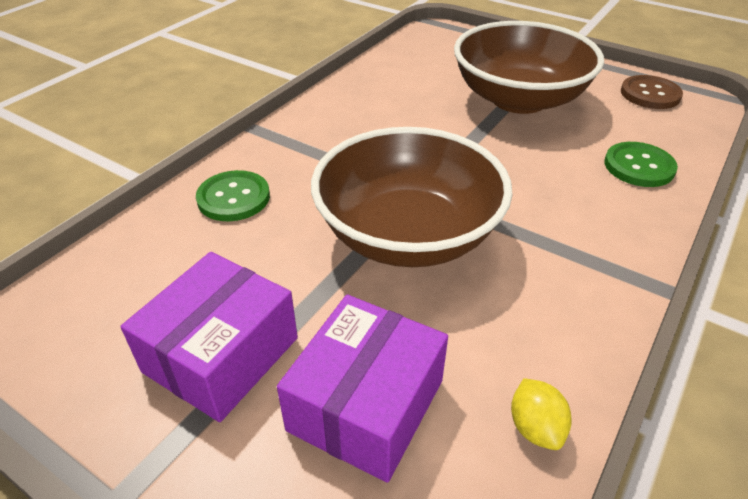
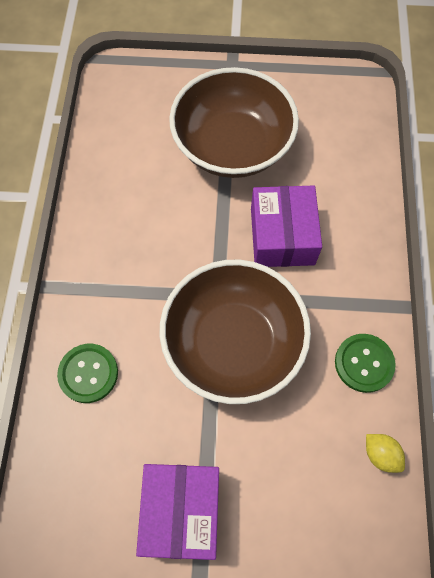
camera: 30 degrees left, 25 degrees up
(366, 405) = (287, 494): purple box -> purple box (282, 236)
(639, 166) = (349, 190): green button -> green button (364, 363)
(650, 94) = (324, 93): brown button -> none

